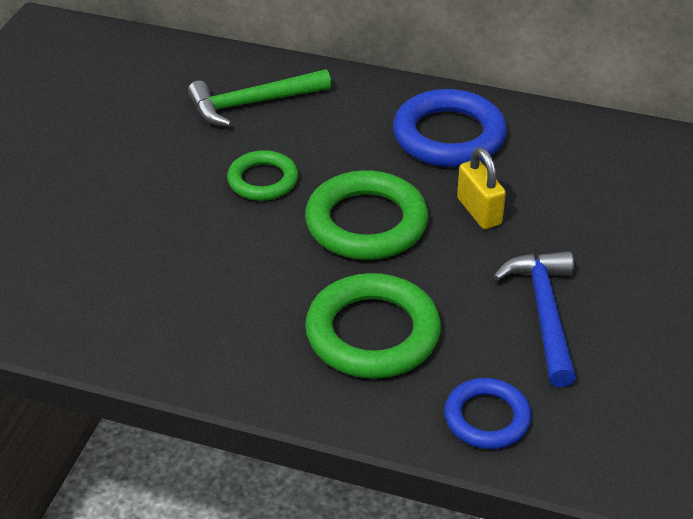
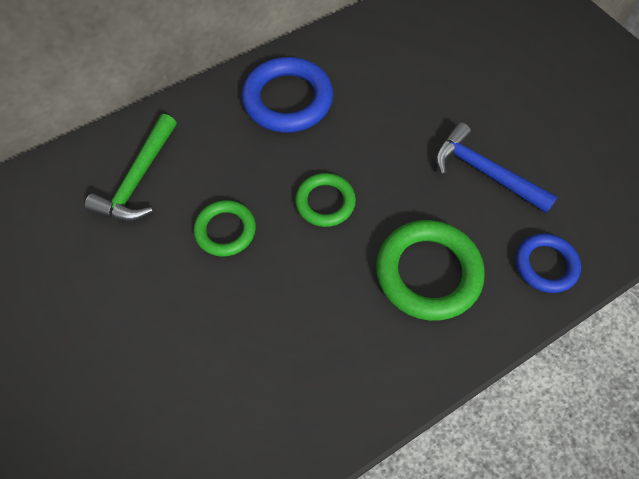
camera: 50 degrees left, 20 degrees up
(366, 223) = (325, 202): green ring -> green ring, size x0.60
(479, 211) = (370, 137): yellow padlock -> none

